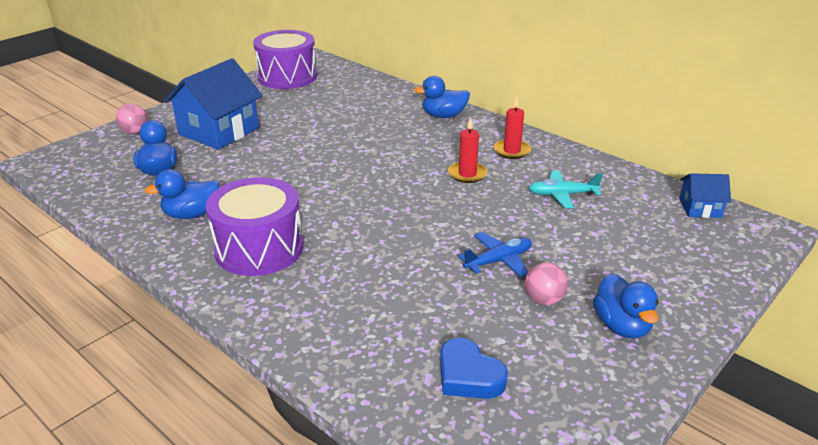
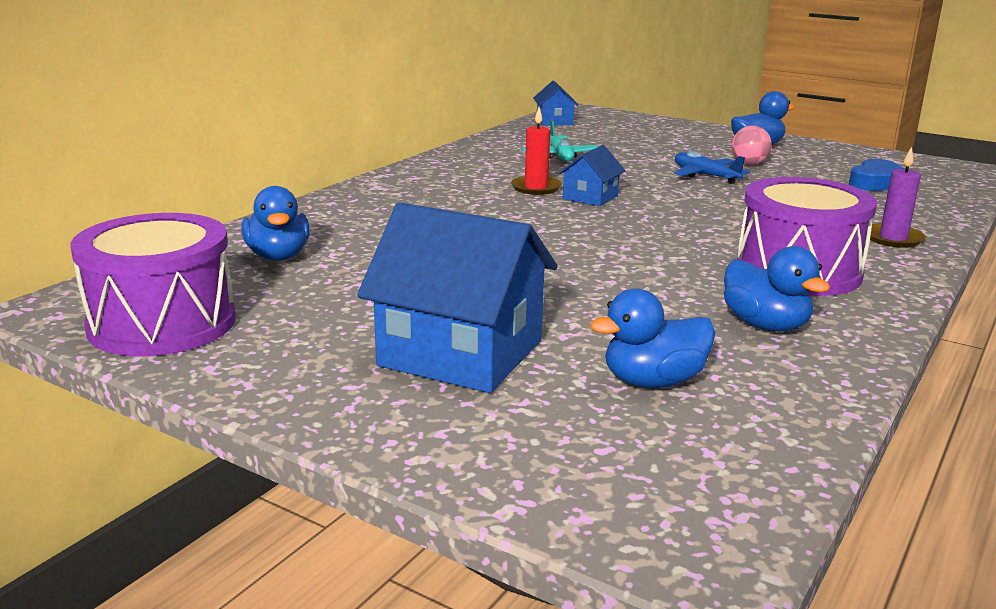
camera: 100 degrees left, 10 degrees down
(134, 132) = (494, 454): pink ball -> none
(301, 320) = (893, 238): none -> purple candle
(440, 193) = (590, 197): none -> blue house
(443, 116) = (363, 201): blue duck -> blue duck (278, 256)
(512, 151) = (465, 171): red candle -> none

